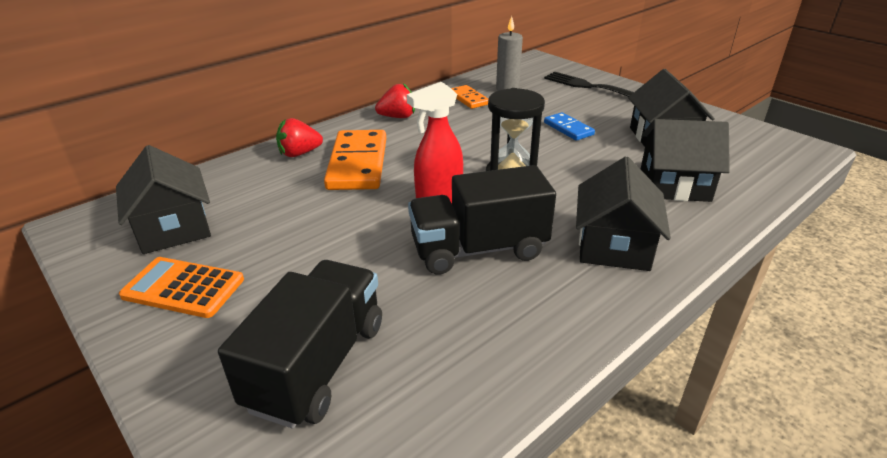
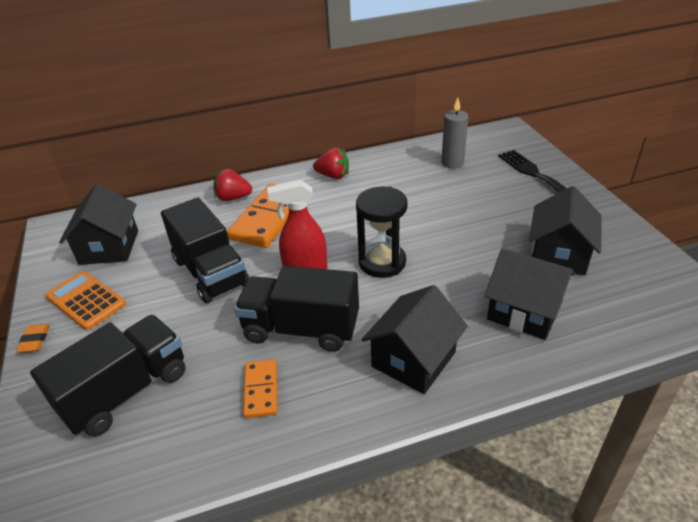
camera: 25 degrees right, 5 degrees up
(138, 348) = (34, 340): none -> orange eraser
(330, 223) = (211, 272): none -> black truck
(468, 99) = (408, 167): orange domino -> orange domino (261, 390)
(568, 129) = (474, 222): blue domino -> none

